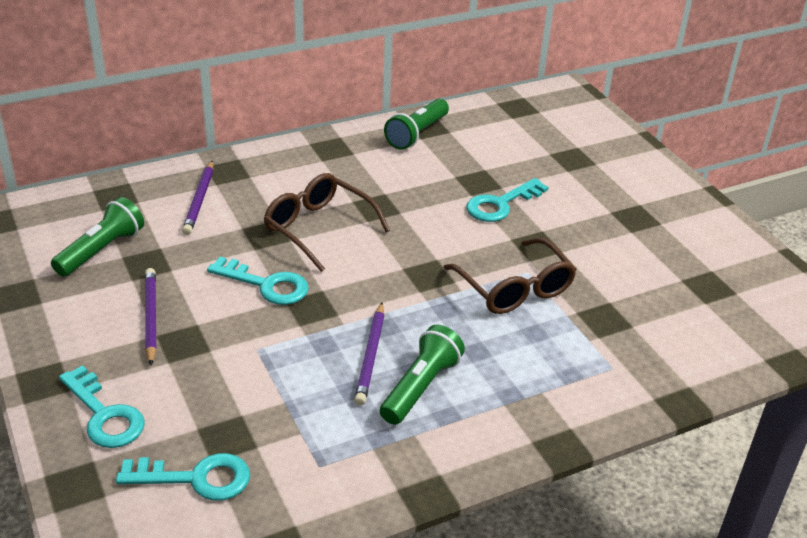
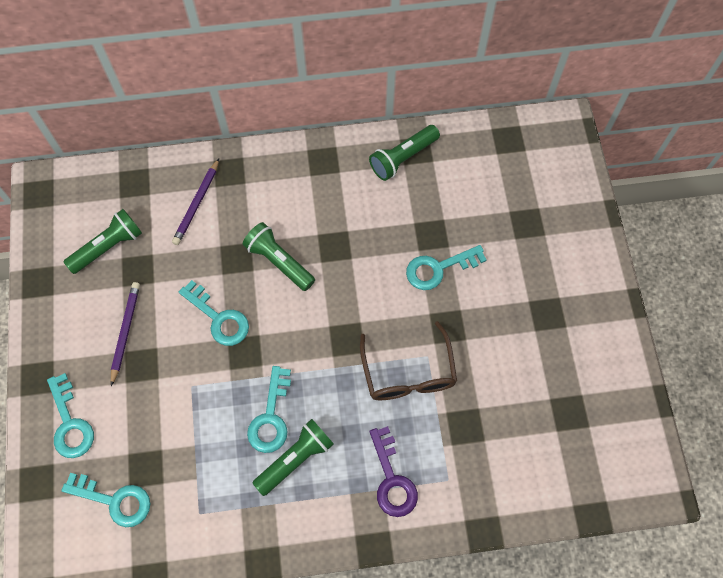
camera: 20 degrees right, 30 degrees up
(318, 228) = (279, 261): brown glasses -> green flashlight
(371, 356) = (271, 417): purple pencil -> turquoise key
(547, 380) = (392, 479): none -> purple key

